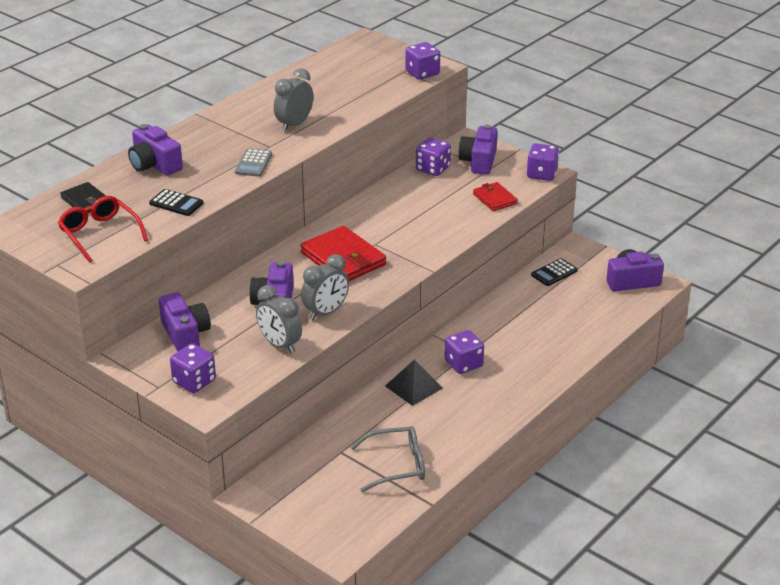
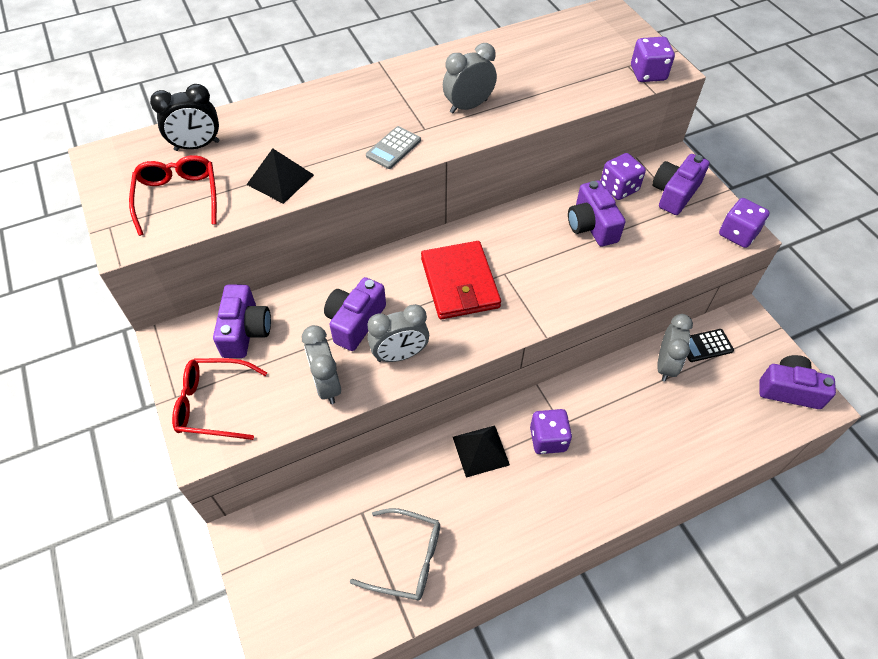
camera: 25 degrees right, 20 degrees up
(85, 201) = (197, 146): black wallet -> black clock
(154, 165) = (294, 118): purple camera -> purple camera (591, 226)
(176, 203) = (280, 179): black calculator -> black pyramid
(194, 381) = (213, 404): purple dice -> red glasses
(494, 199) = (667, 253): red wallet -> none
(529, 293) = (665, 365): none -> grey clock

